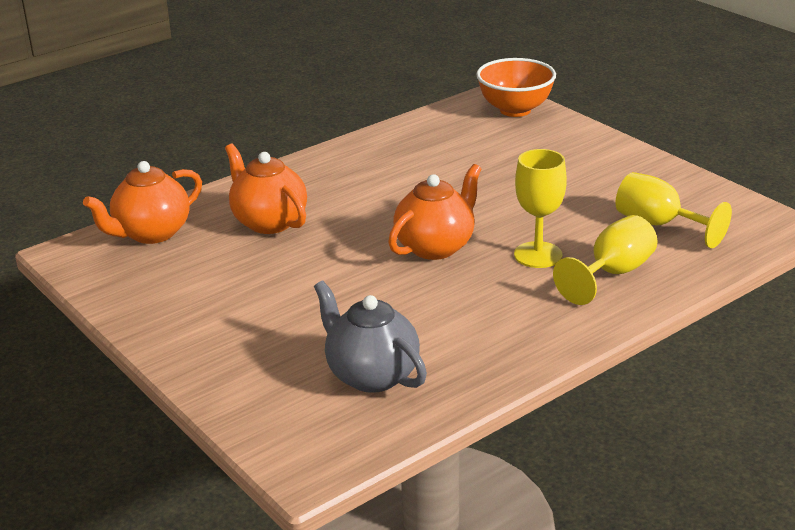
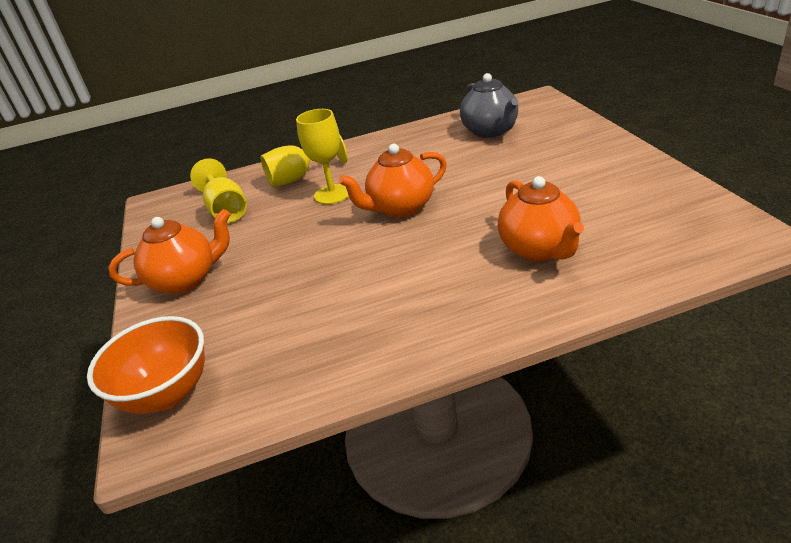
camera: 155 degrees left, 5 degrees up
(151, 233) = (668, 249): orange teapot -> orange teapot (186, 280)

